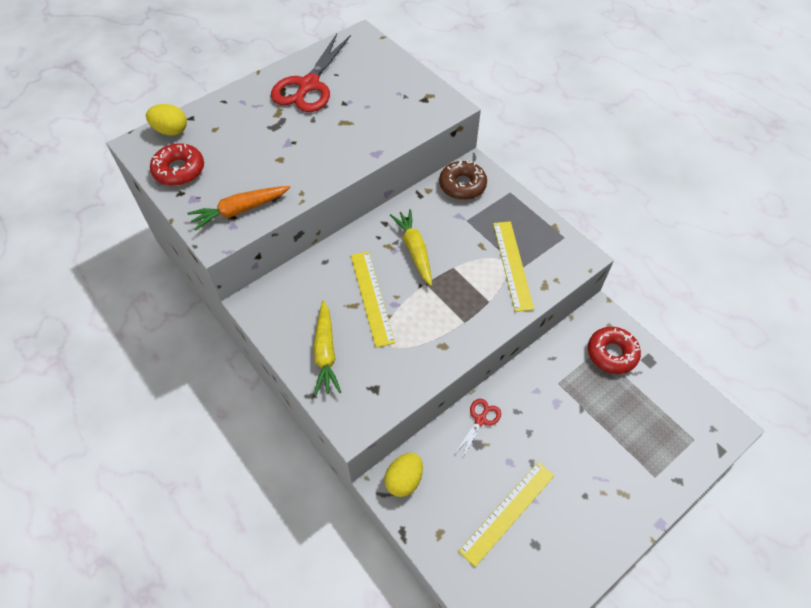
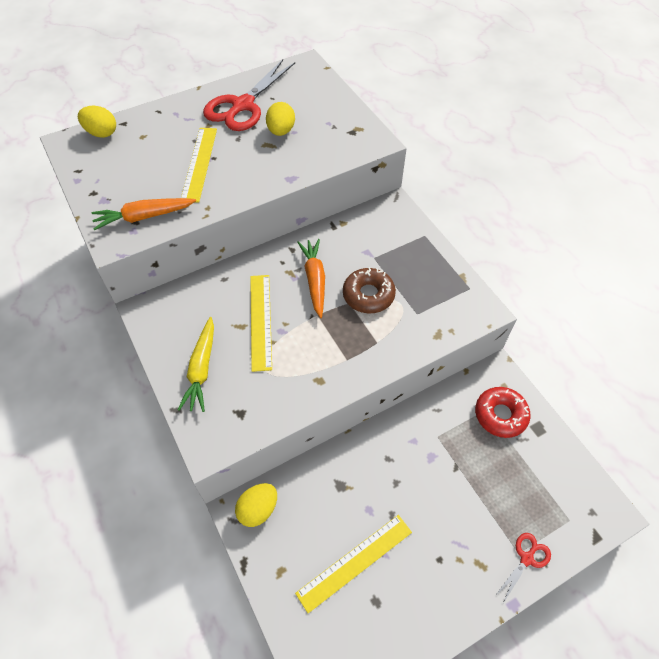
camera: 10 degrees right, 0 degrees up
(179, 170) = (98, 171): red donut -> none
(354, 107) = (281, 131): none -> yellow egg
(414, 250) = (314, 280): yellow carrot -> orange carrot
(462, 185) = (378, 222): brown donut -> brown donut (368, 295)
(480, 420) = (349, 461): red scissors -> red scissors (527, 558)
(512, 265) = (410, 308): yellow ruler -> yellow ruler (199, 163)

